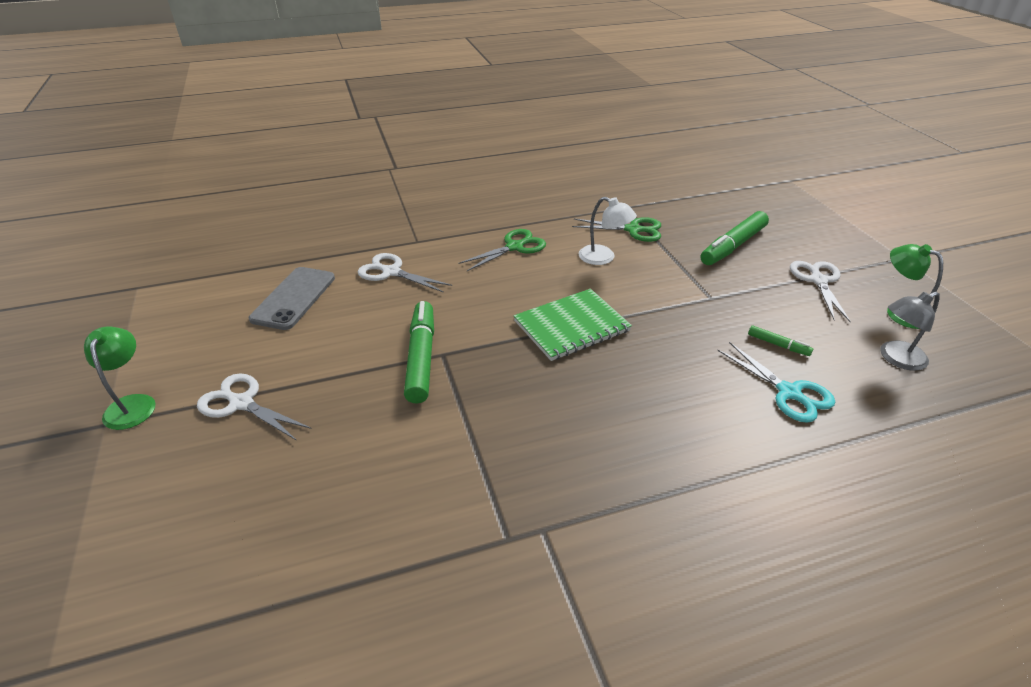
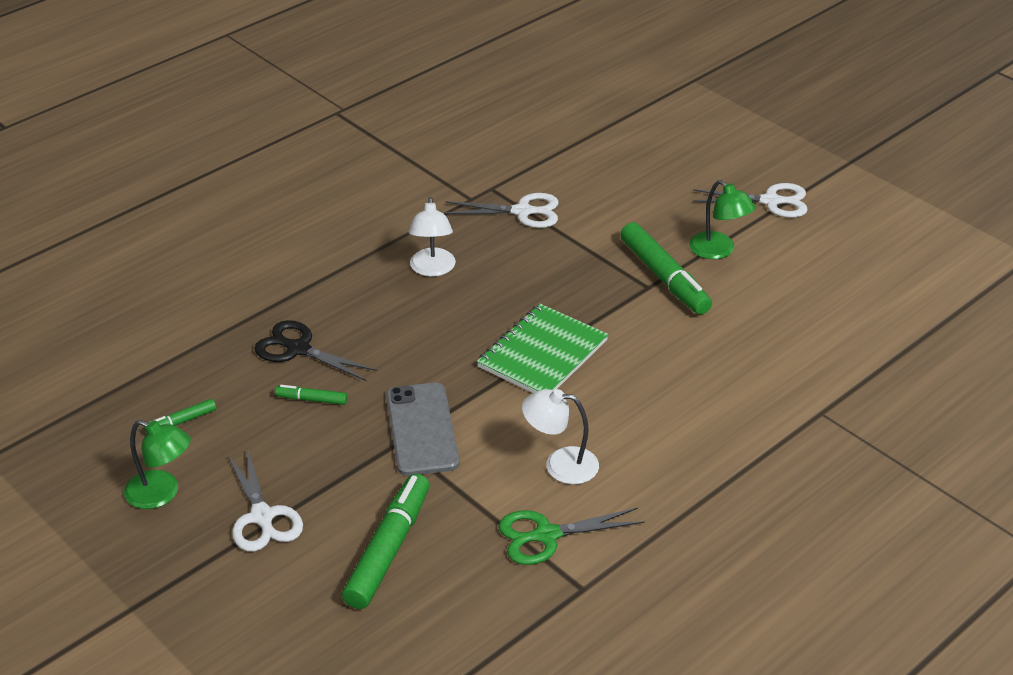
camera: 155 degrees right, 0 degrees up
(132, 404) = (853, 177): green lamp -> green lamp (718, 251)
(294, 298) = (859, 294): grey phone -> grey phone (422, 429)
(391, 272) = (798, 357): white scissors -> white scissors (522, 212)
(514, 247) = (688, 444): green scissors -> none
(632, 438) = (432, 269): none -> white lamp
(788, 392) = (298, 349): turquoise scissors -> black scissors
(896, 358) = (181, 422): grey lamp -> green marker

